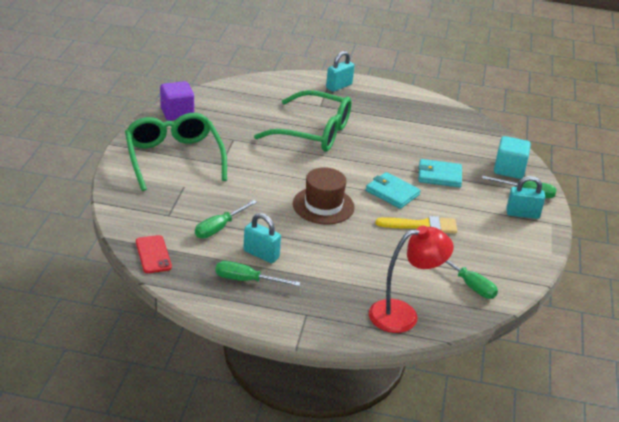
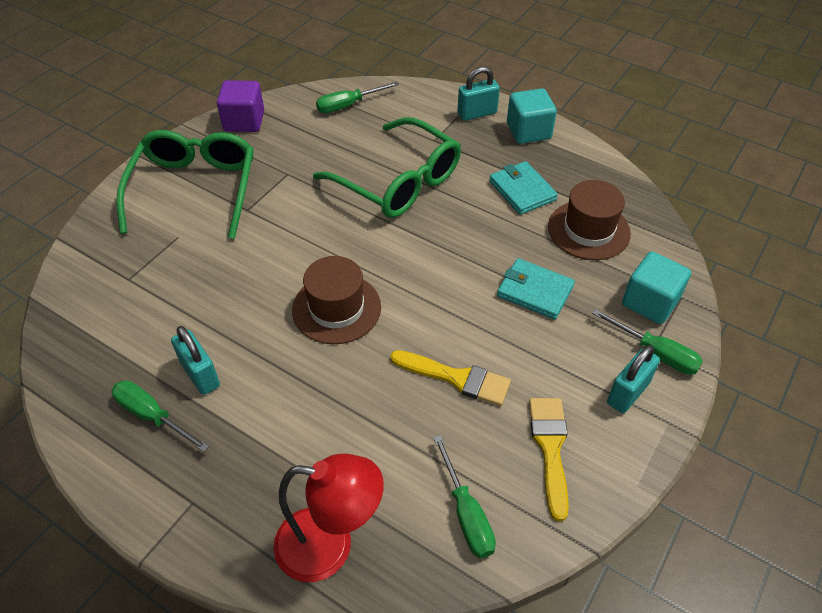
camera: 25 degrees right, 15 degrees up
(153, 254) = (66, 340): red phone -> none
(219, 228) = (176, 315): green screwdriver -> green screwdriver (348, 105)
(379, 92) = (528, 131): none -> turquoise cube
(392, 192) = (447, 307): turquoise wallet -> turquoise wallet (522, 190)
(451, 139) = (588, 230): none -> brown hat
(496, 247) = (550, 448): none -> yellow brush
(522, 214) = (628, 393): turquoise padlock -> turquoise padlock turned 75 degrees counterclockwise

